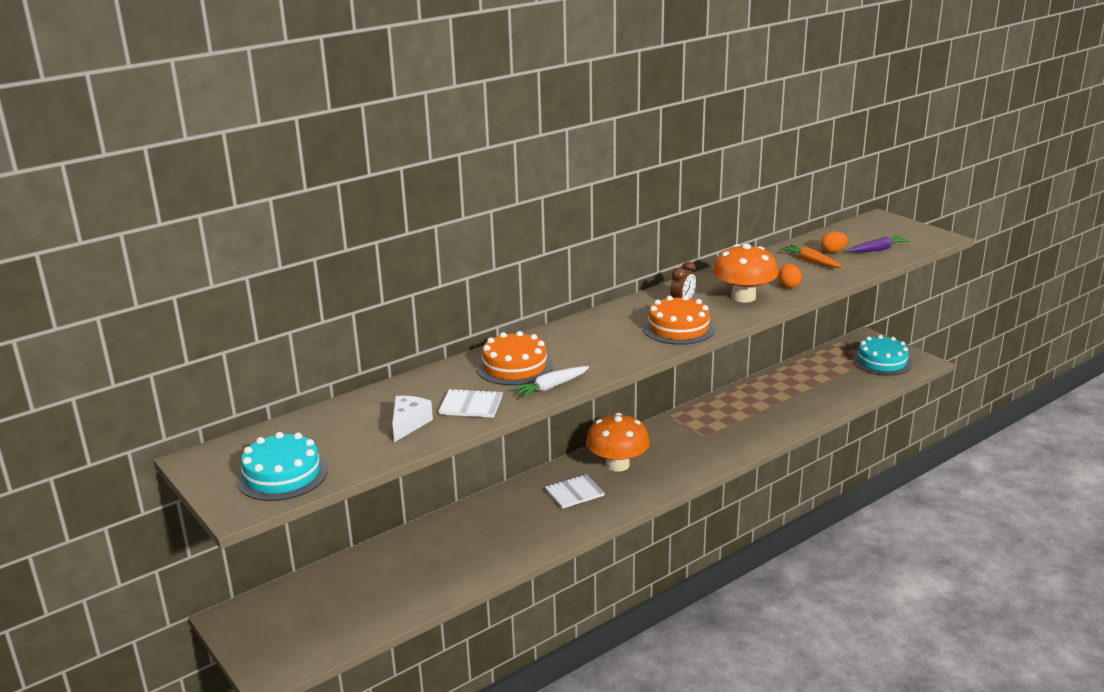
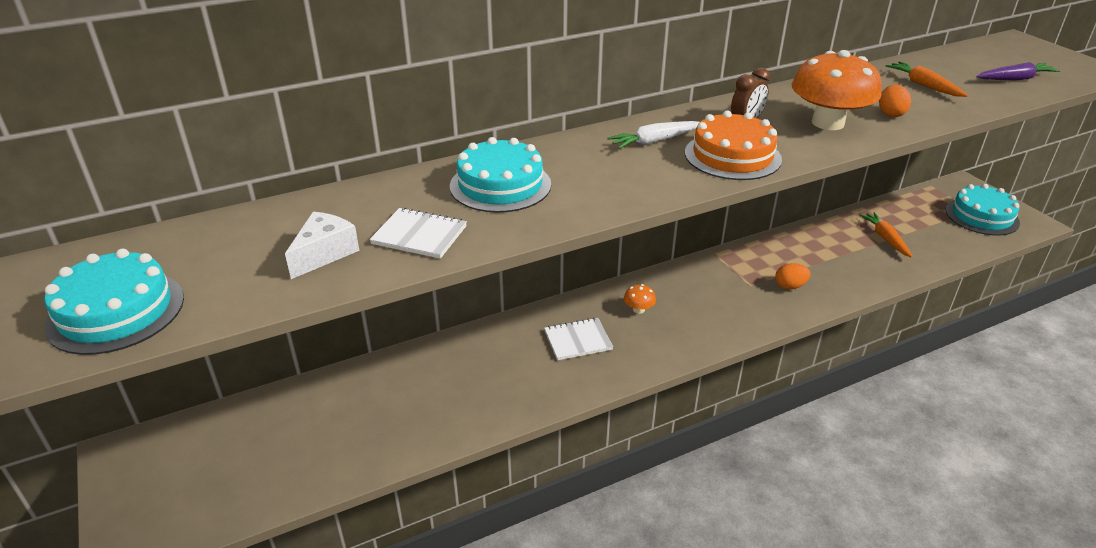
camera: 10 degrees right, 10 degrees up
(514, 366) = (500, 185): orange cake -> turquoise cake
(551, 387) = (536, 221): white carrot -> white carrot (654, 141)
(617, 465) = (638, 309): orange mushroom -> orange mushroom, size x0.42
(806, 388) = (885, 238): none -> orange carrot
(833, 251) = (954, 75): orange egg -> orange egg (790, 286)

